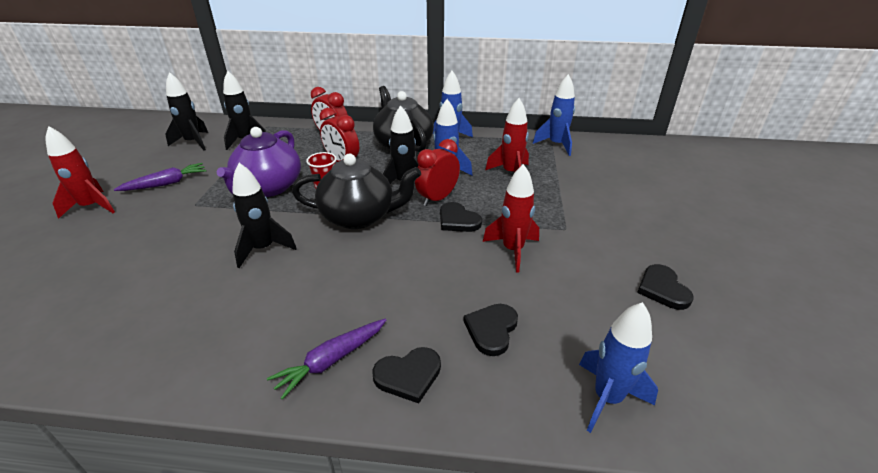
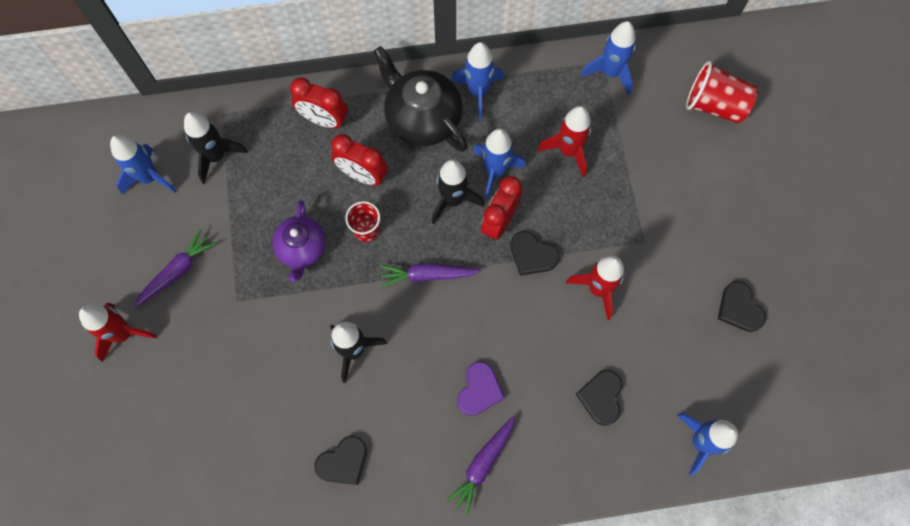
camera: 15 degrees left, 35 degrees up
(193, 142) = (149, 178): black rocket -> blue rocket
(268, 188) = (302, 249): purple teapot -> purple teapot, size x0.65
(359, 217) = (427, 275): black teapot -> purple carrot
(363, 298) = (479, 390): none -> purple heart
(408, 375) = (548, 462): black heart -> black heart (343, 462)
(642, 169) = (714, 105): none -> red cup

